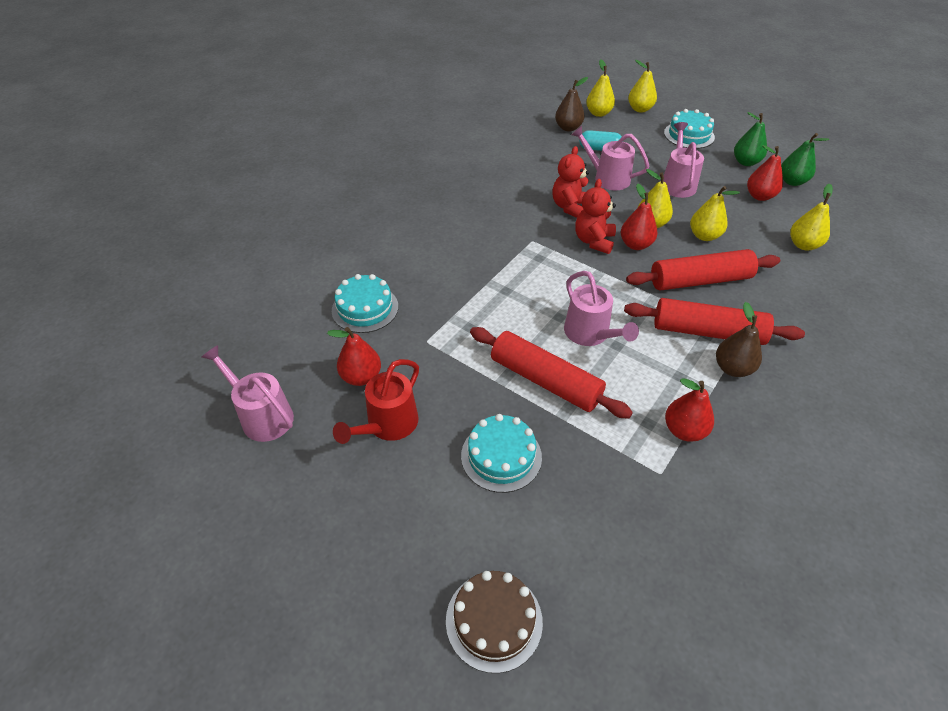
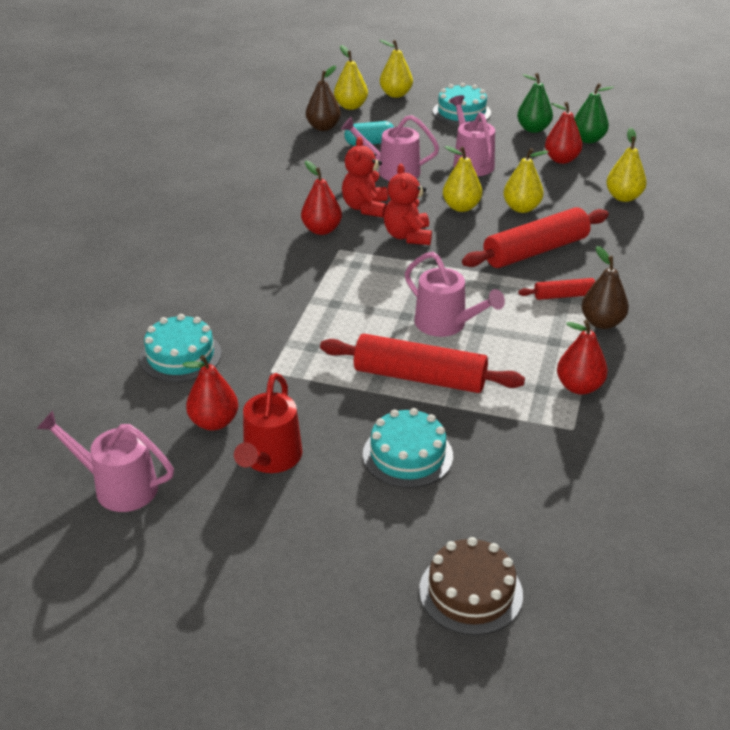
camera: 20 degrees left, 10 degrees down
(635, 245) = (454, 231): red pear -> red pear (321, 230)
(707, 331) = (564, 295): red rolling pin -> red rolling pin, size x0.50

